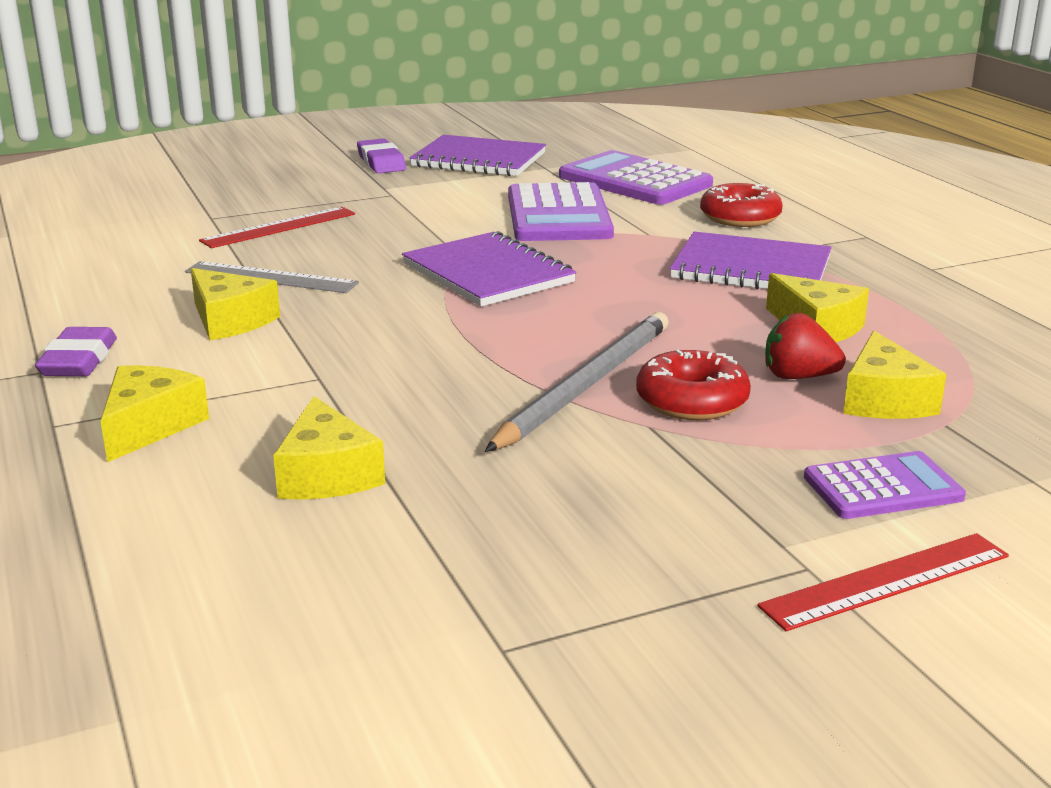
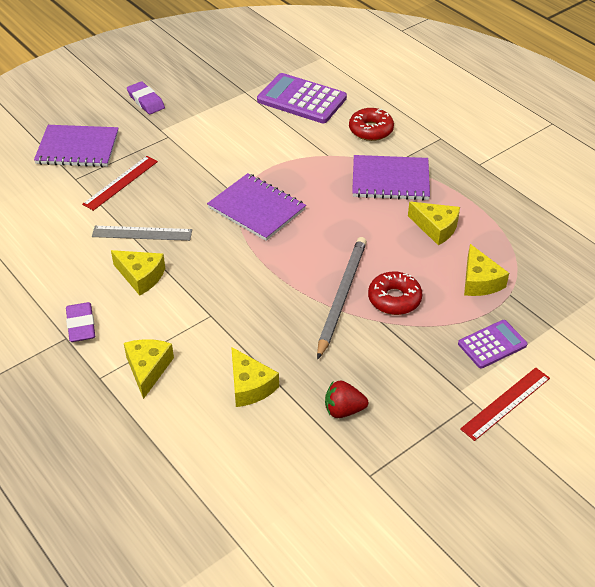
camera: 15 degrees left, 20 degrees up
(478, 160) = (203, 89): purple notebook -> purple notebook (77, 148)
(558, 215) = (272, 144): purple calculator -> none
(798, 377) = (437, 271): red strawberry -> red strawberry (343, 410)

